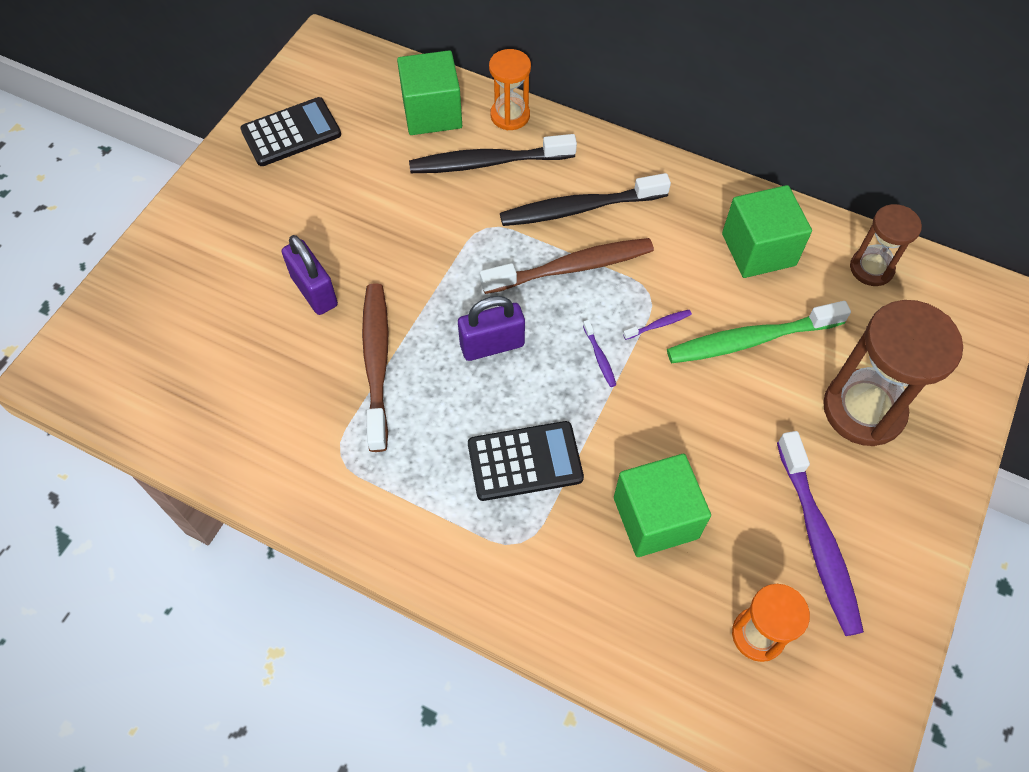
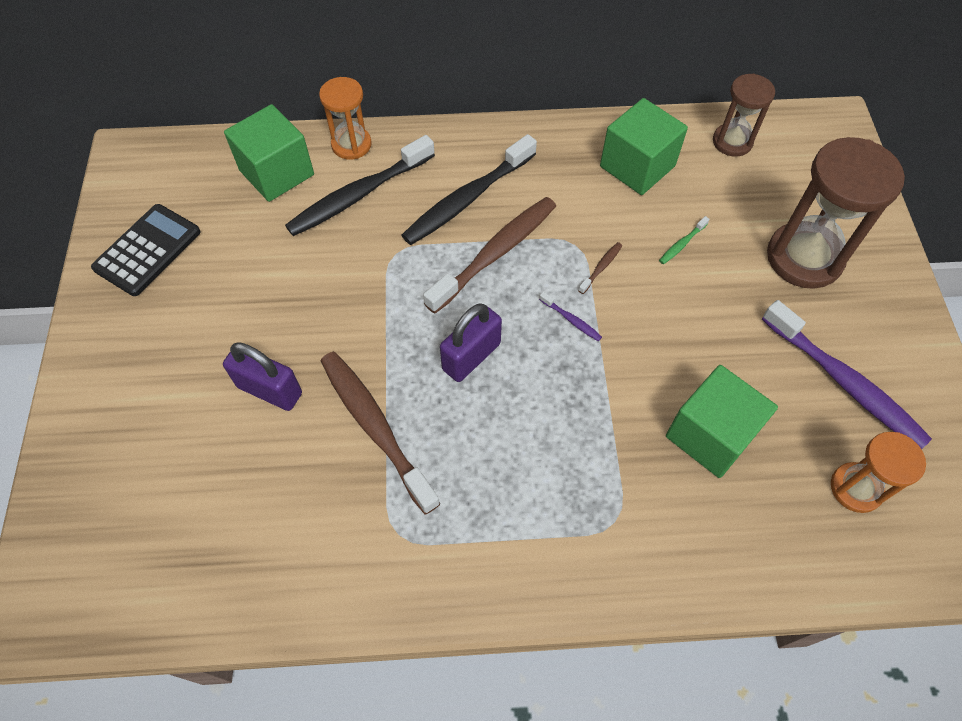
camera: 30 degrees left, 0 degrees up
(525, 461) = (570, 446): black calculator -> none
(659, 325) = (601, 267): purple toothbrush -> brown toothbrush
(750, 340) = (682, 244): green toothbrush -> green toothbrush, size x0.40

